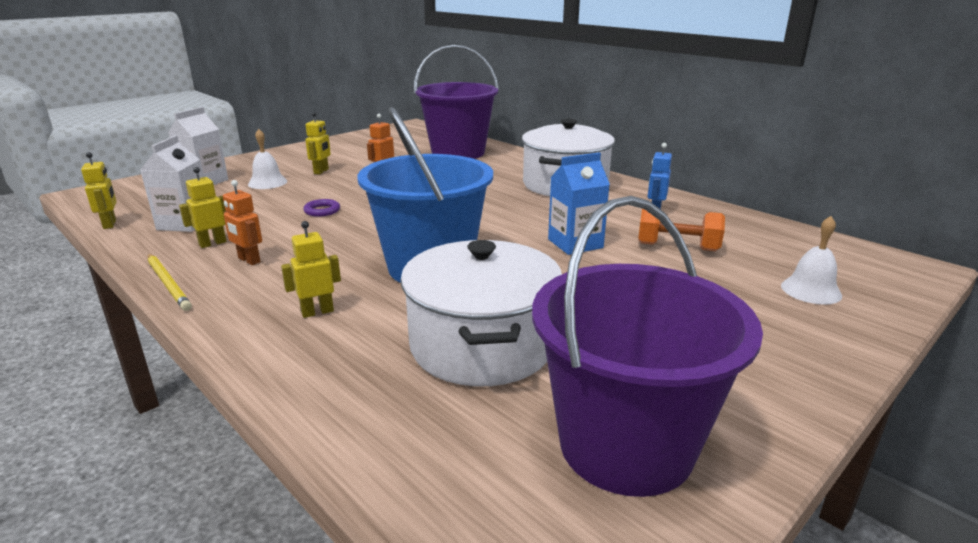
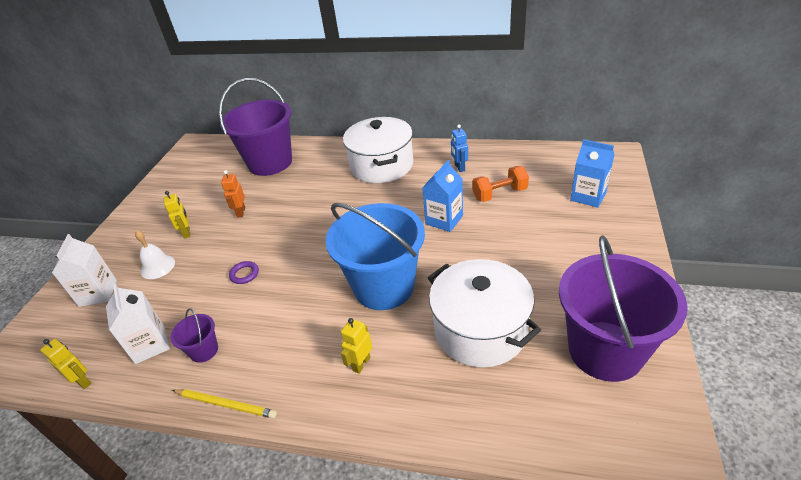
camera: 30 degrees left, 15 degrees up
(212, 243) = (204, 350): yellow robot -> purple bucket
(249, 260) = (255, 350): orange robot -> none
(811, 290) = (588, 196): white bell -> blue carton

